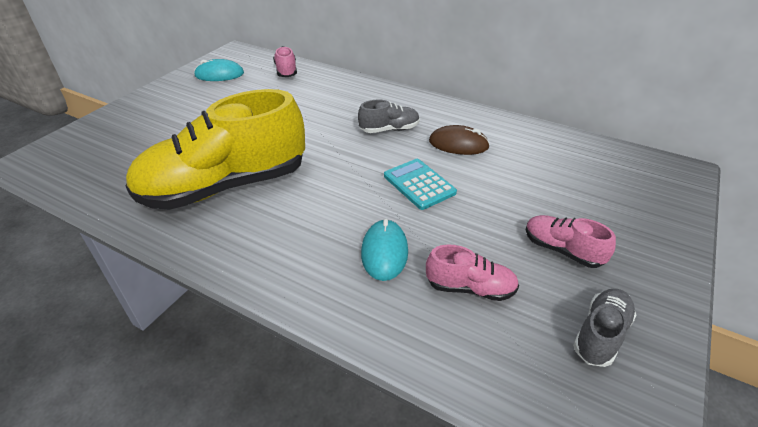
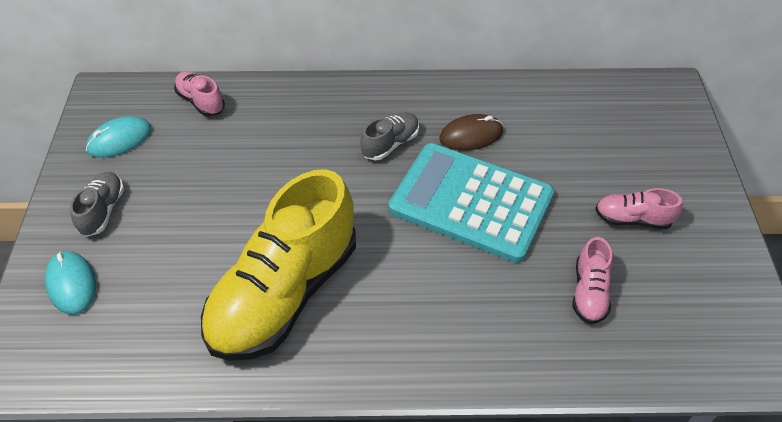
camera: 30 degrees left, 10 degrees up
(384, 252) = (497, 292): turquoise mouse -> turquoise mouse (71, 284)
(419, 184) = (471, 202): turquoise calculator -> turquoise calculator, size x2.03
(470, 288) = (589, 292): pink shoe -> pink shoe turned 120 degrees clockwise
(600, 334) = (702, 285): grey shoe -> grey shoe (103, 211)

